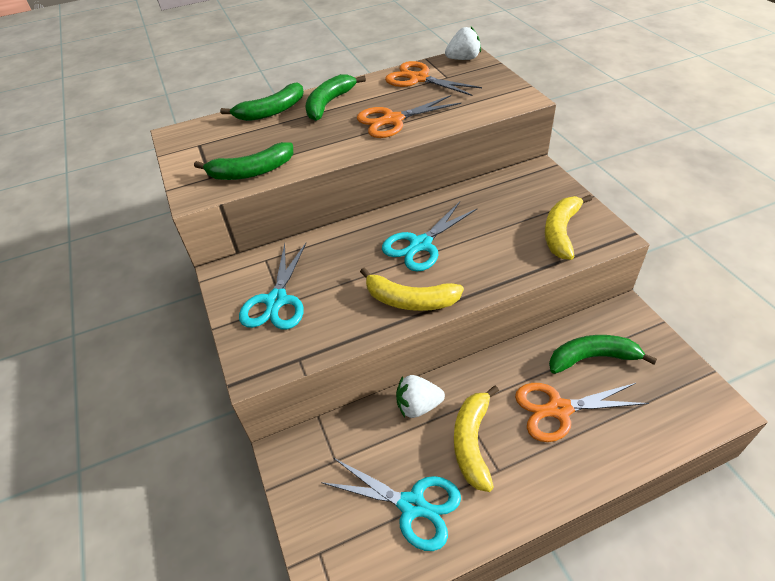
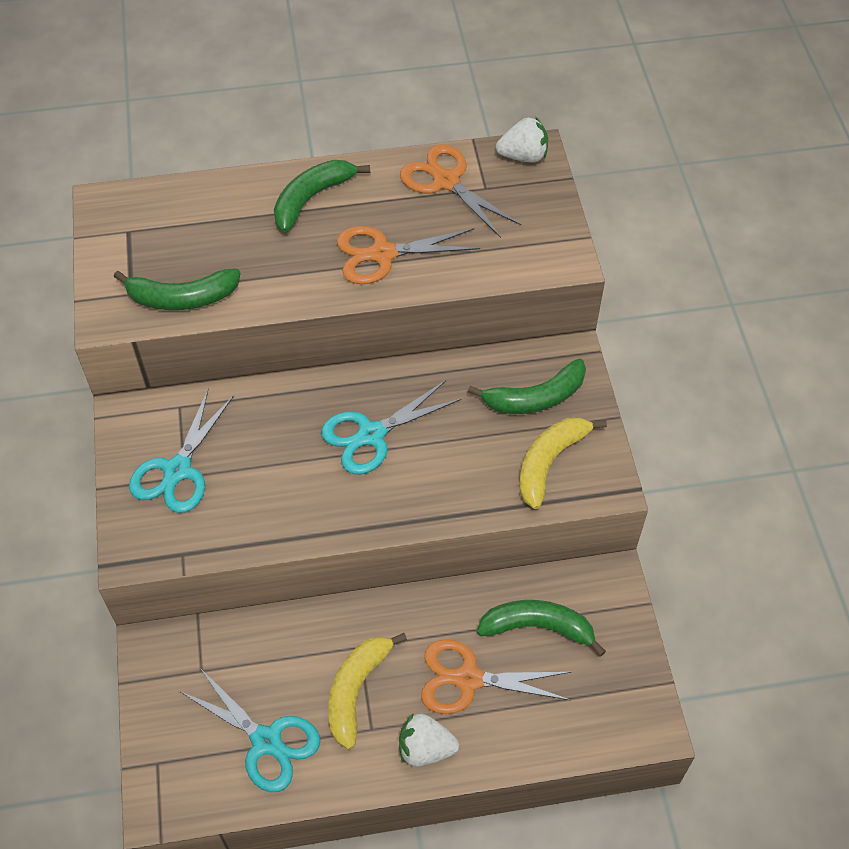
camera: 10 degrees right, 10 degrees up
(271, 111) = (233, 193): green banana -> green banana (535, 398)
(410, 300) = (329, 511): yellow banana -> none
(418, 406) = (313, 632): white strawberry -> white strawberry (425, 748)

